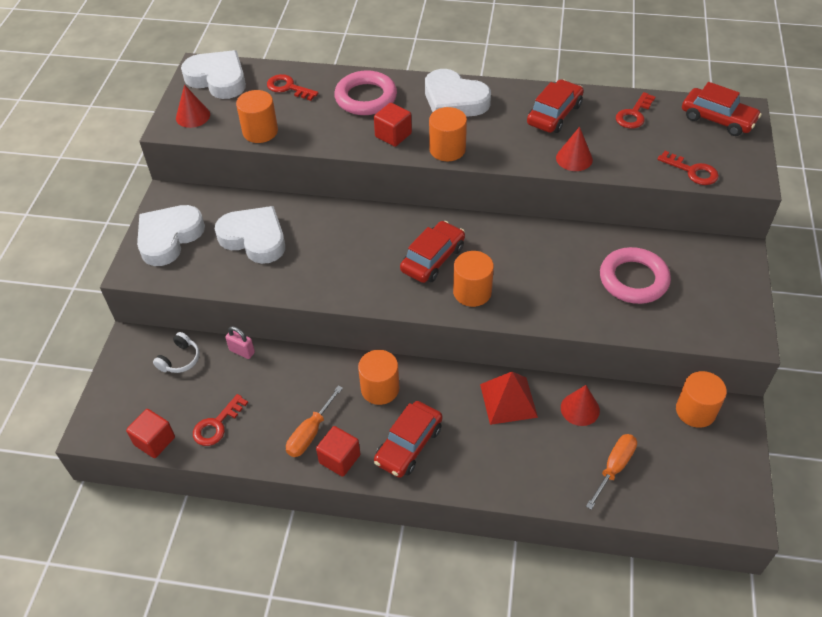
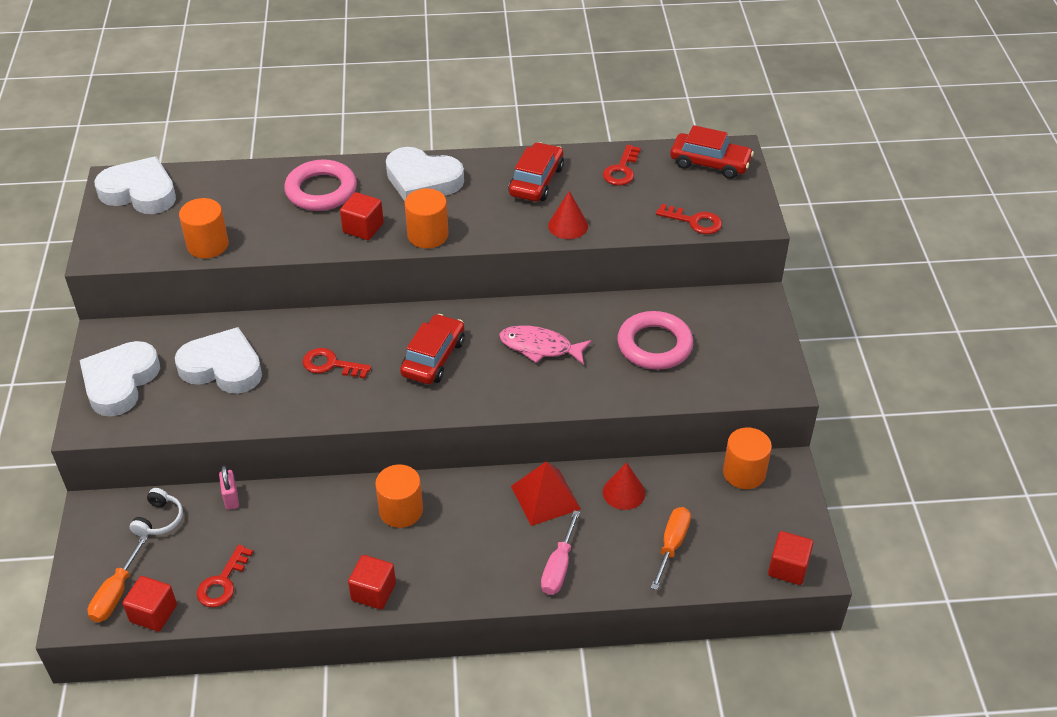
camera: 15 degrees left, 5 degrees down
(193, 116) = (122, 238): red cone -> none
(242, 351) = (231, 498): pink padlock -> pink padlock turned 60 degrees clockwise
(288, 87) = (227, 191): red key -> red key (331, 364)
(310, 433) = (333, 571): orange screwdriver -> orange screwdriver (116, 594)
(409, 445) = (447, 563): red car -> none
(472, 292) = (485, 386): orange cylinder -> none
(506, 468) = (558, 567): none -> pink screwdriver
(528, 264) = (540, 347): none -> pink fish
(720, 511) = (788, 568): none -> red cube

